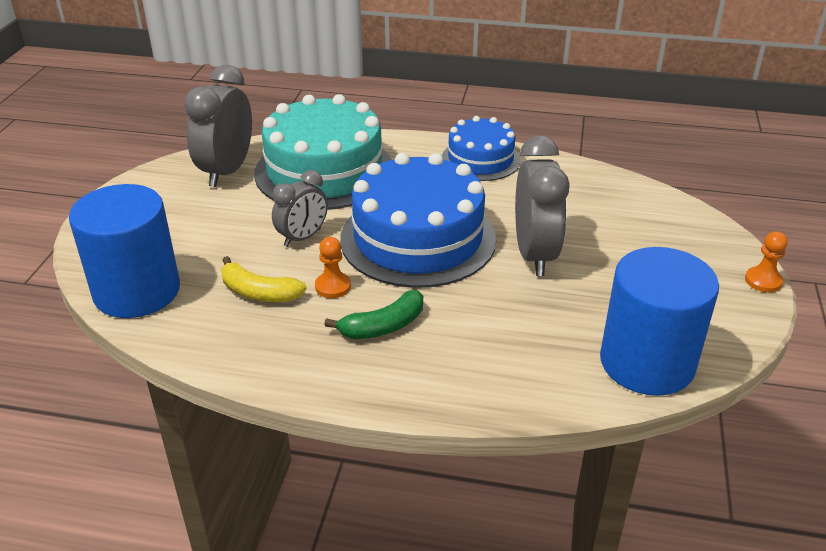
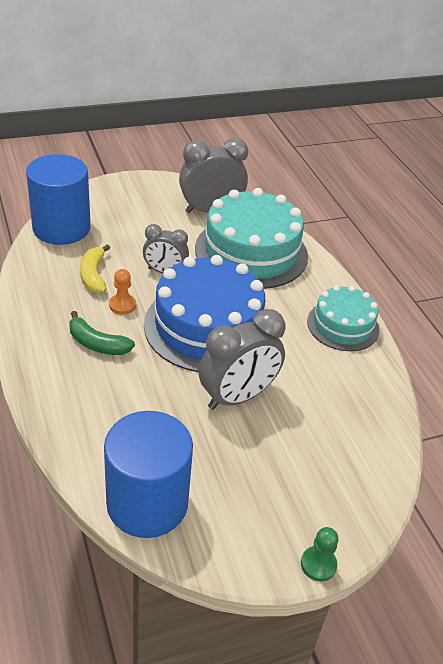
camera: 55 degrees right, 5 degrees up
(480, 159) = (343, 325): blue cake -> turquoise cake
(763, 281) = (318, 564): orange pawn -> green pawn

